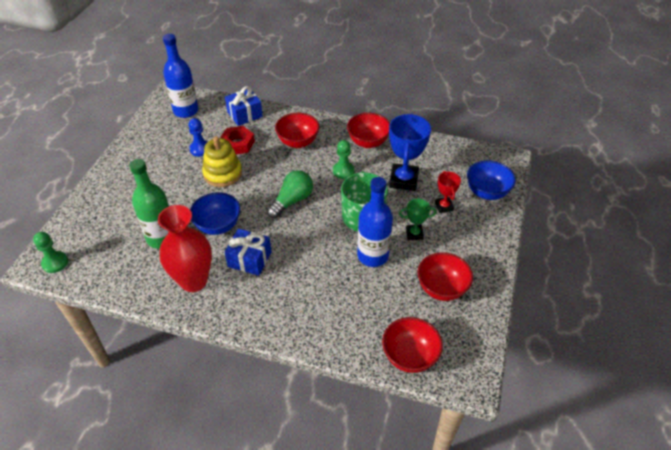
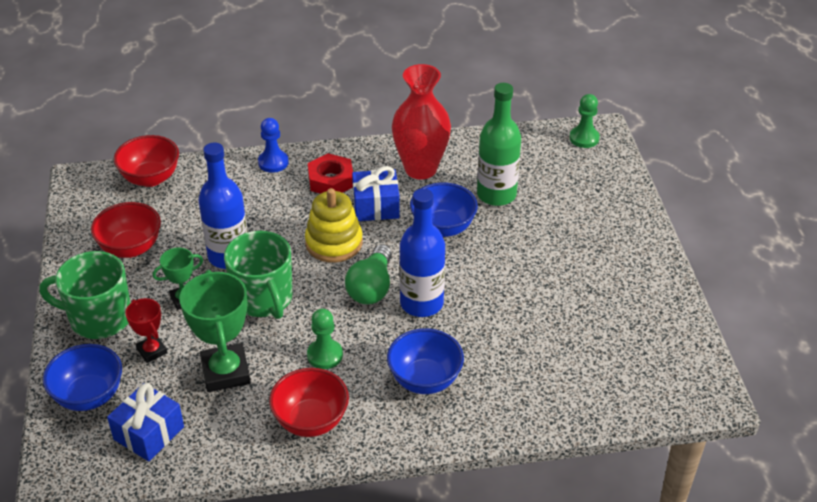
camera: 155 degrees right, 5 degrees down
(186, 111) = (649, 372): blue bottle -> blue bottle (421, 303)
(200, 149) = (561, 316): blue pawn -> blue pawn (273, 162)
(222, 173) = (495, 291): yellow stacking toy -> yellow stacking toy (334, 243)
(237, 144) = (515, 343): red nut -> red nut (331, 180)
(245, 114) = (550, 401): blue gift -> blue gift (149, 433)
(298, 142) = (425, 380): red bowl -> blue bowl
(403, 180) = (225, 372): blue trophy -> green trophy
(474, 239) = (99, 318): none -> green mug

